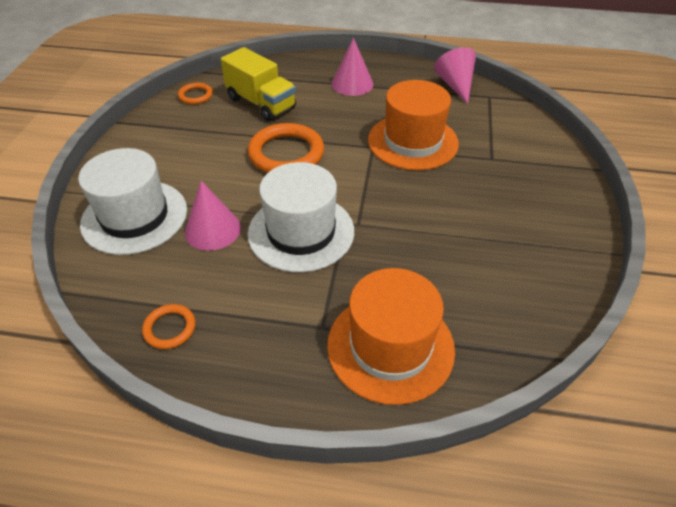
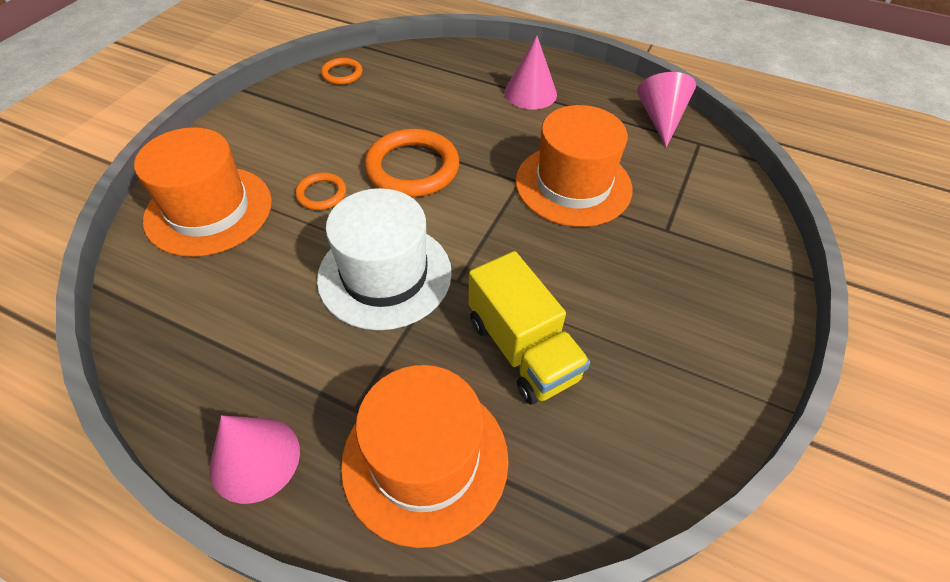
camera: 15 degrees right, 5 degrees up
(134, 216) = (209, 210): white hat -> orange hat
(169, 328) = (182, 361): orange ring -> orange ring (321, 194)
(212, 229) = (285, 247): pink cone -> pink cone (255, 459)
(261, 103) = (411, 98): yellow truck -> yellow truck (522, 349)

